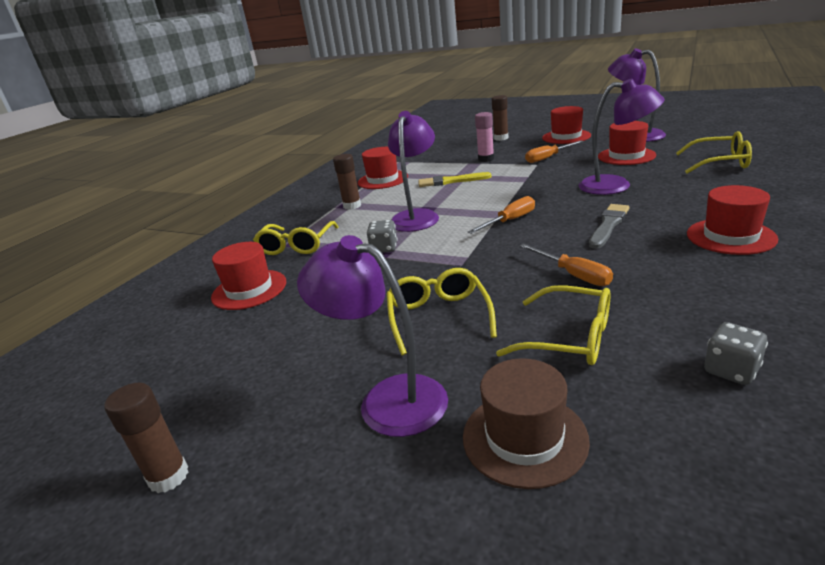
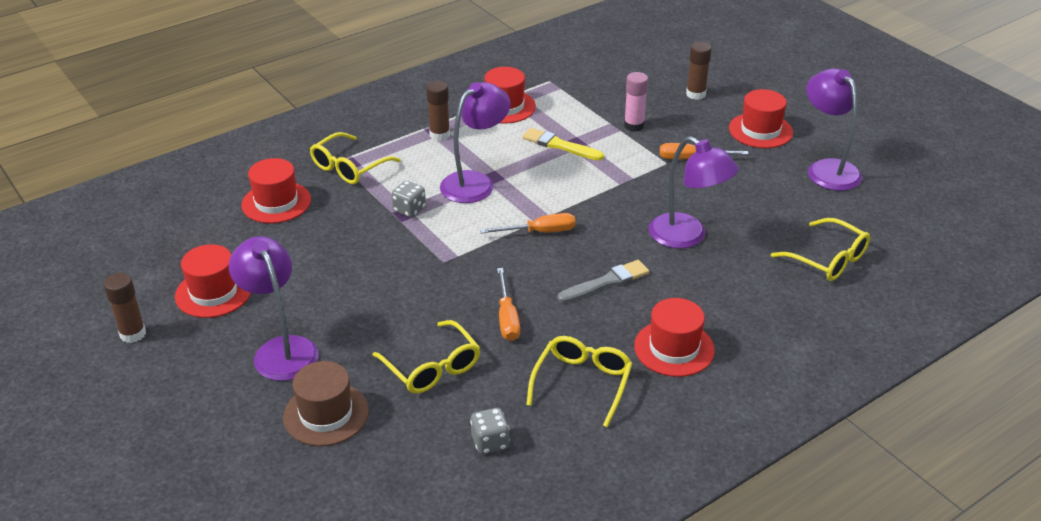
camera: 25 degrees right, 10 degrees up
(439, 317) = (373, 304): yellow glasses -> yellow glasses (582, 384)
(626, 156) = (764, 199): red hat -> red hat (213, 292)

